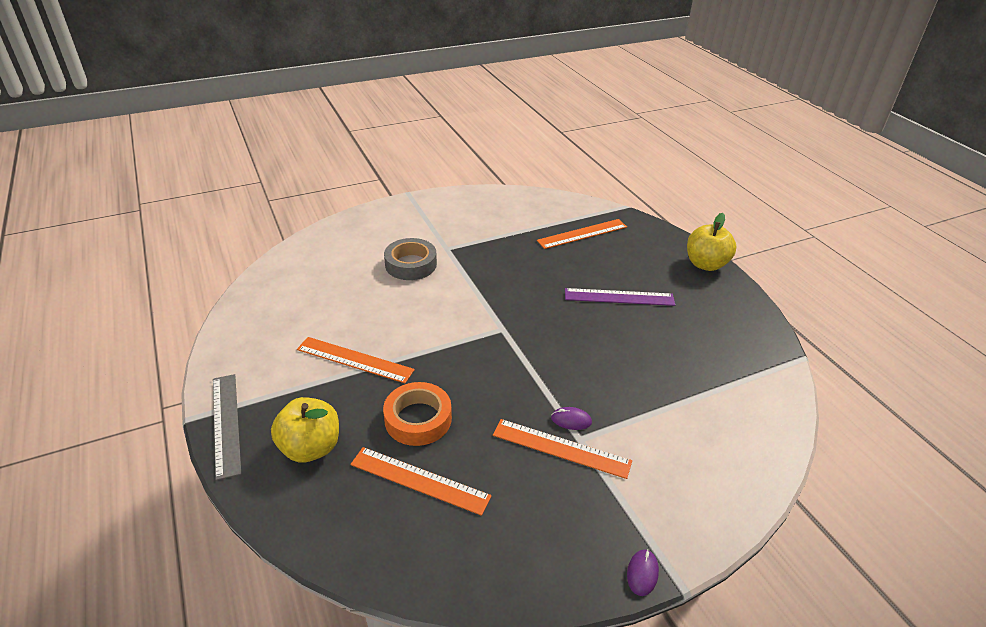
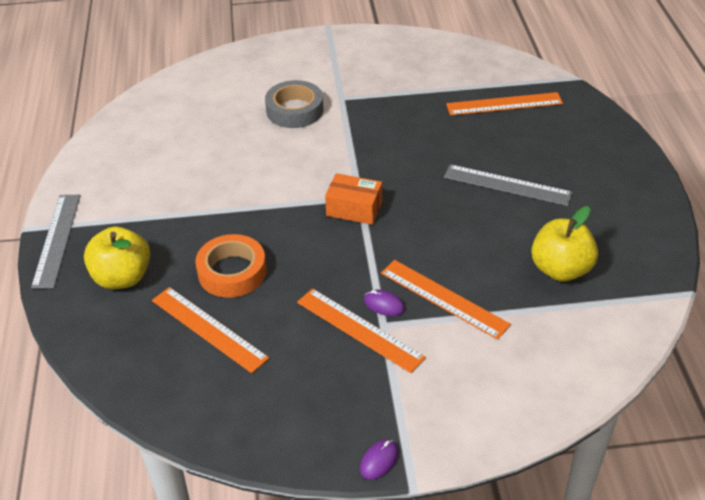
camera: 20 degrees right, 5 degrees up
(355, 360) = (196, 201): orange ruler -> orange ruler (443, 298)
(503, 340) = (354, 209): none -> orange box
(619, 297) = (507, 185): purple ruler -> grey ruler
(705, 264) = (635, 164): yellow apple -> yellow apple (560, 269)

